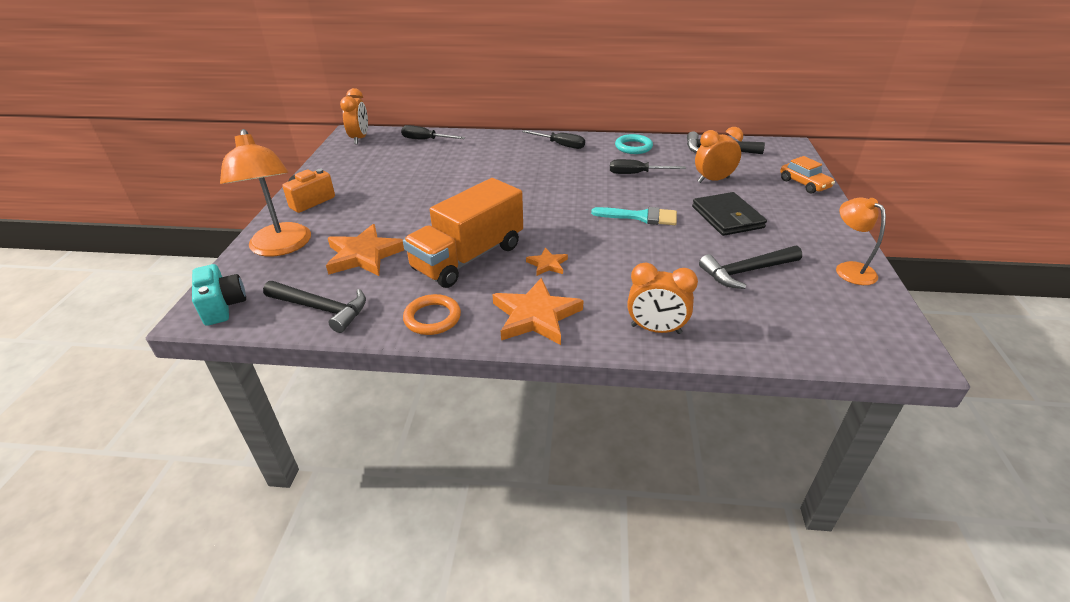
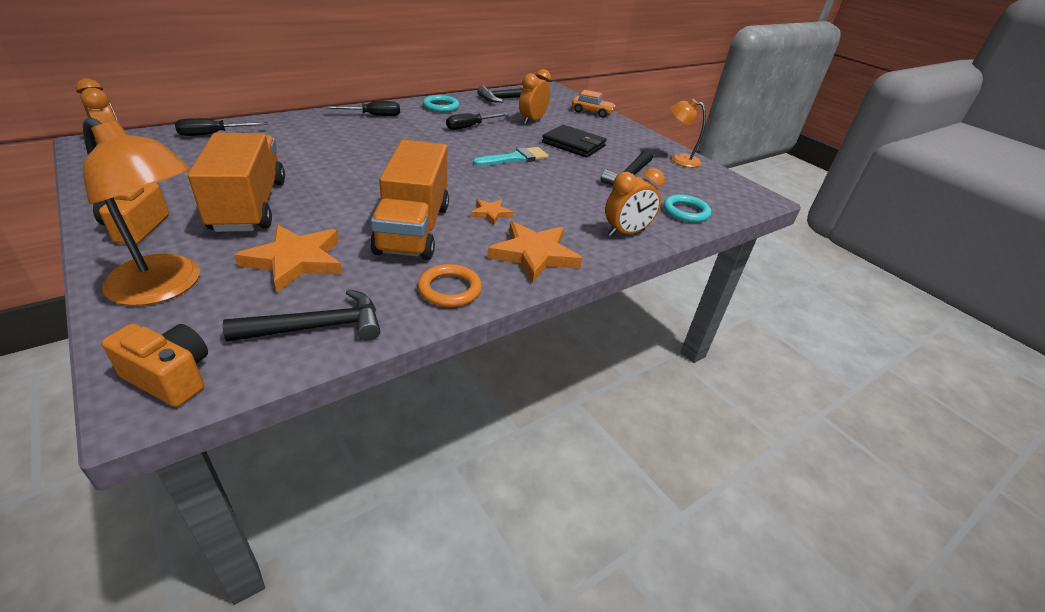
camera: 45 degrees left, 0 degrees up
(223, 306) = (170, 377): turquoise camera -> orange camera
(385, 203) = (249, 205): none -> orange truck
(763, 333) = (685, 212): none -> turquoise ring

